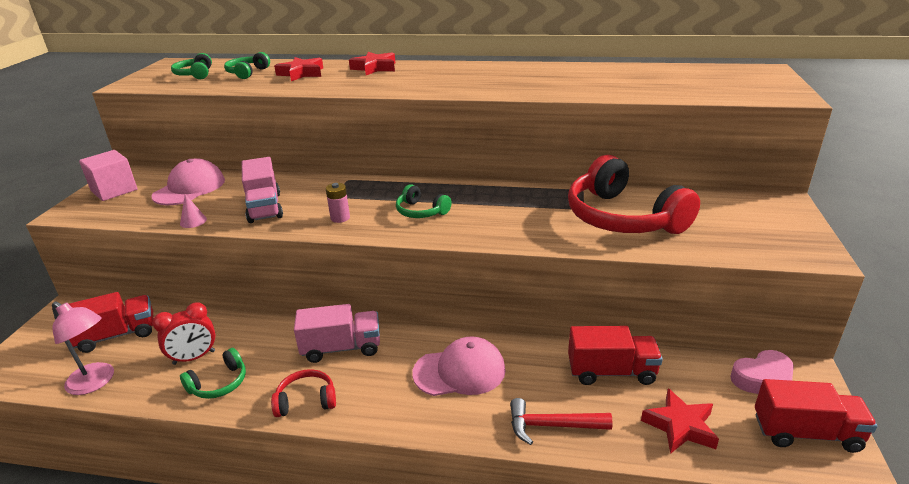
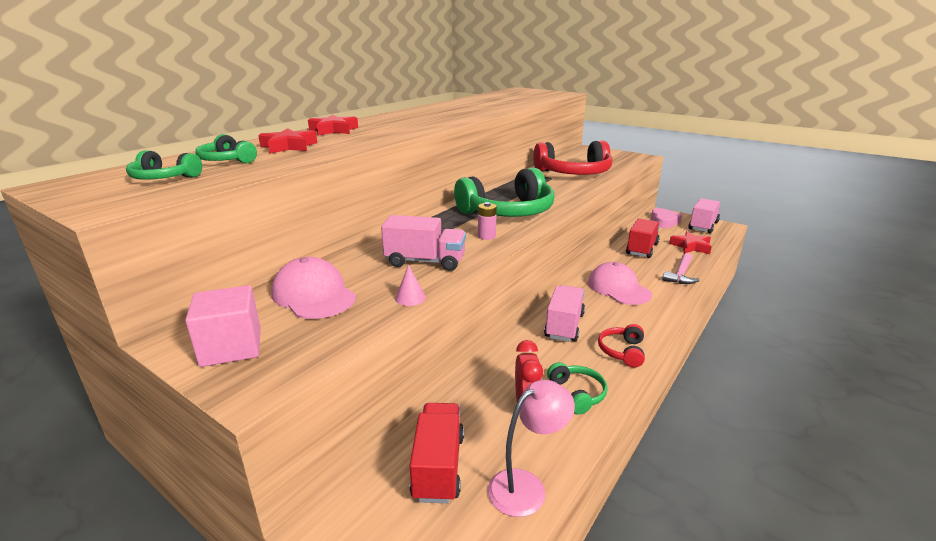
camera: 65 degrees left, 5 degrees down
(421, 212) = (508, 212): green headphones -> green headphones, size x2.15
(459, 371) = (618, 288): pink cap -> pink cap turned 45 degrees counterclockwise
(552, 426) = (680, 274): red hammer -> pink hammer
(806, 433) = (703, 226): red truck -> pink truck

